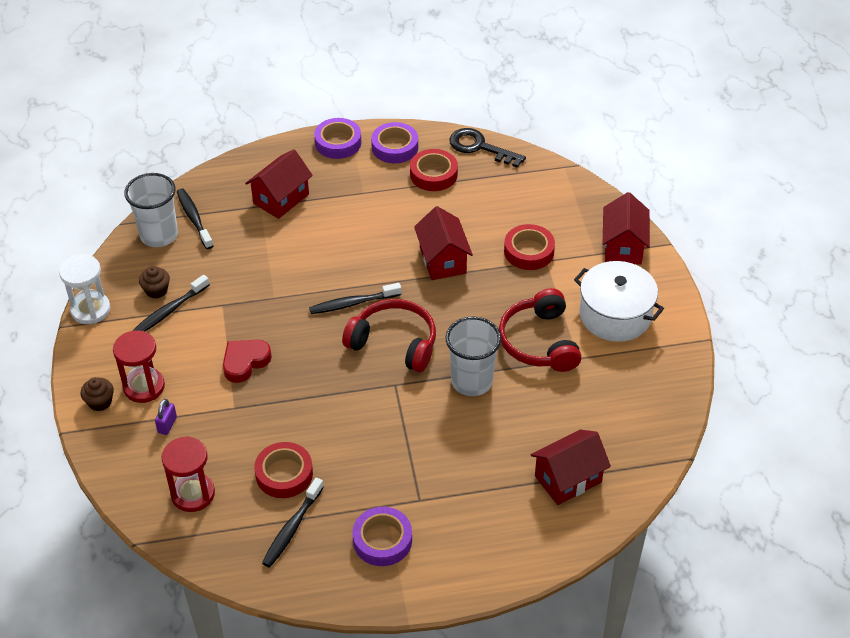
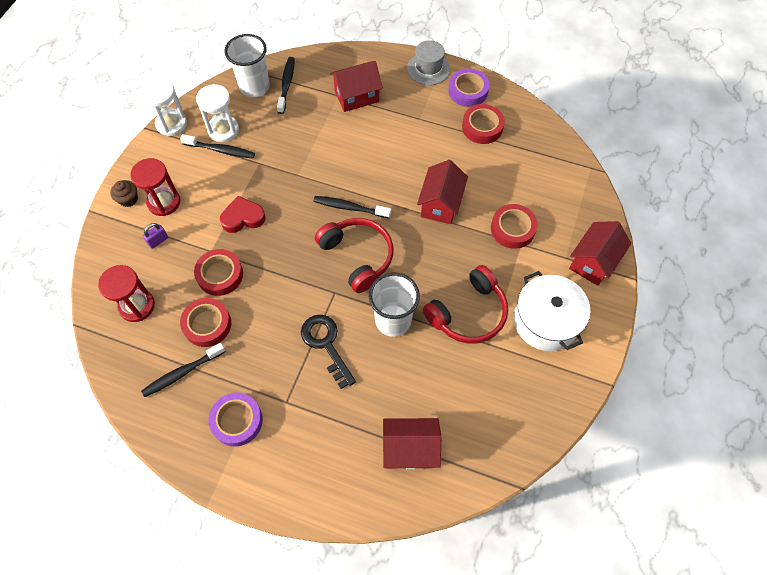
camera: 30 degrees right, 15 degrees up
(156, 290) = (223, 130): brown cupcake -> white hourglass
(169, 311) = (221, 150): black toothbrush -> black toothbrush turned 150 degrees counterclockwise
(262, 424) = (220, 275): none -> red tape
(338, 143) = (428, 69): purple tape -> grey hat
(479, 147) = (533, 120): black key -> black key (326, 344)
(539, 342) = (468, 313): red headphones -> red headphones turned 150 degrees counterclockwise

